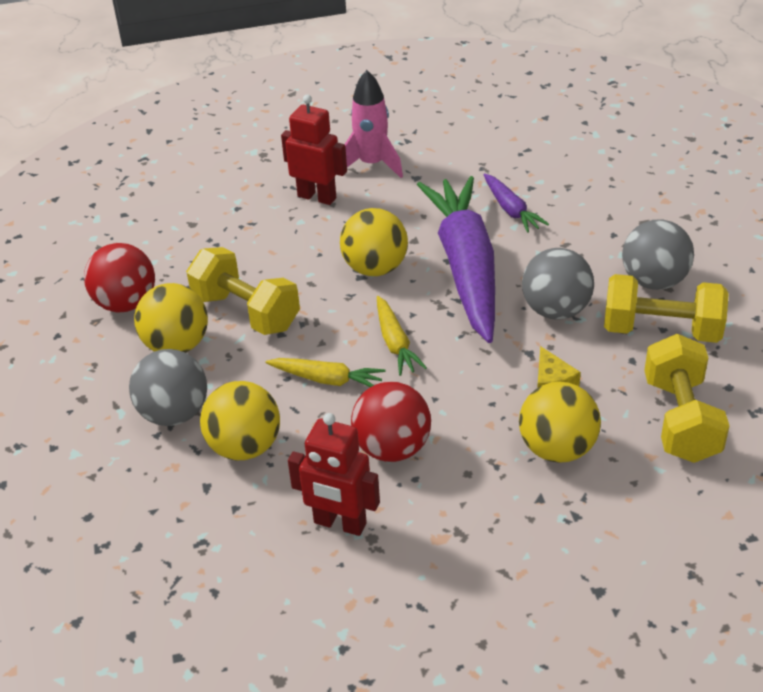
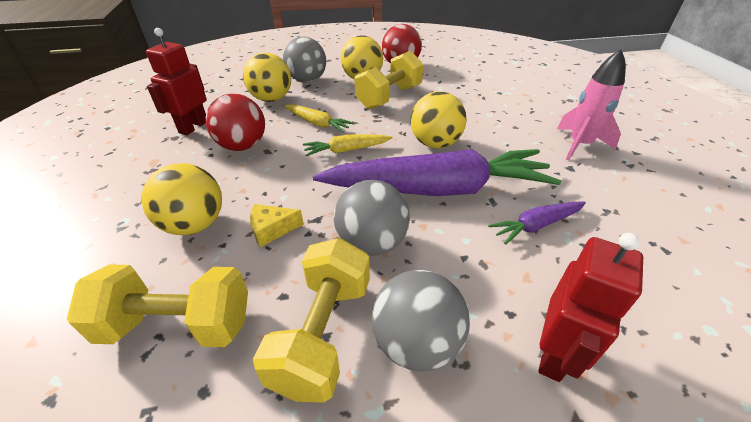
camera: 90 degrees right, 0 degrees up
(317, 197) = (522, 120): red robot -> red robot (554, 354)
(327, 379) = (317, 123): yellow carrot -> yellow carrot turned 75 degrees counterclockwise

